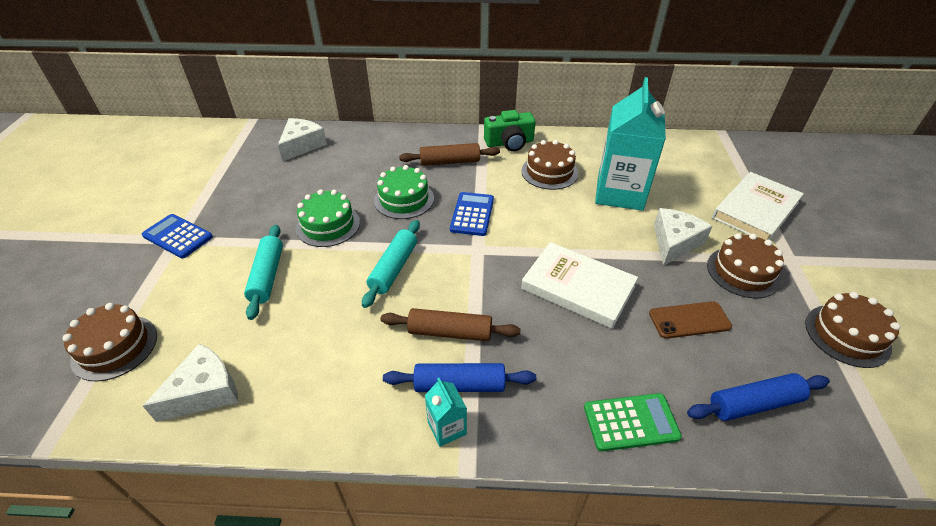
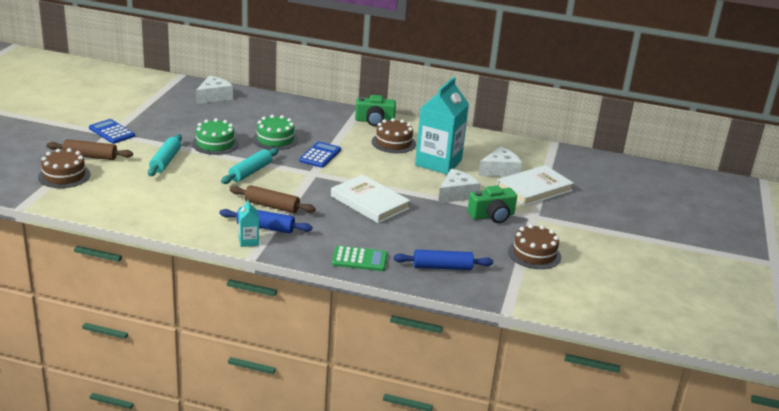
camera: 10 degrees right, 15 degrees down
(205, 391) = (113, 202): white cheese -> white cheese (500, 170)
(450, 162) = (321, 124): brown rolling pin -> brown rolling pin (90, 156)
(689, 320) = (433, 229): brown phone -> none
(743, 272) = (492, 216): brown cake -> green camera

